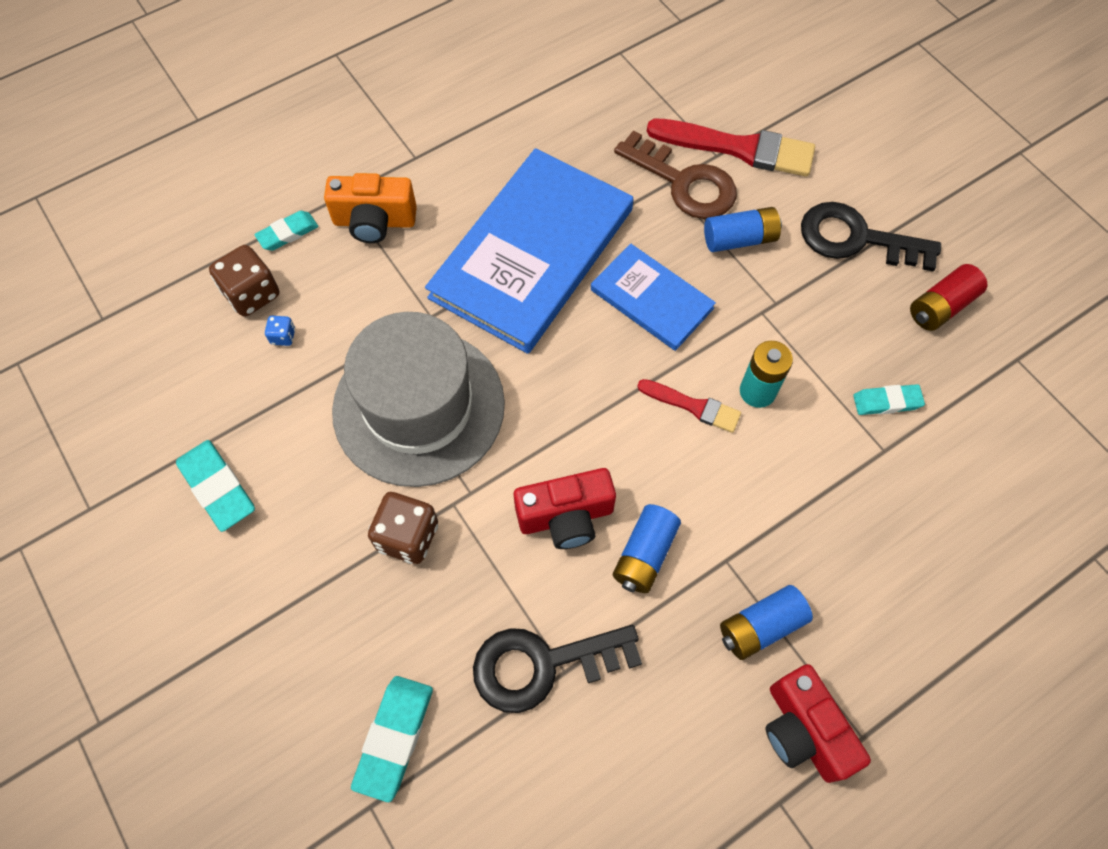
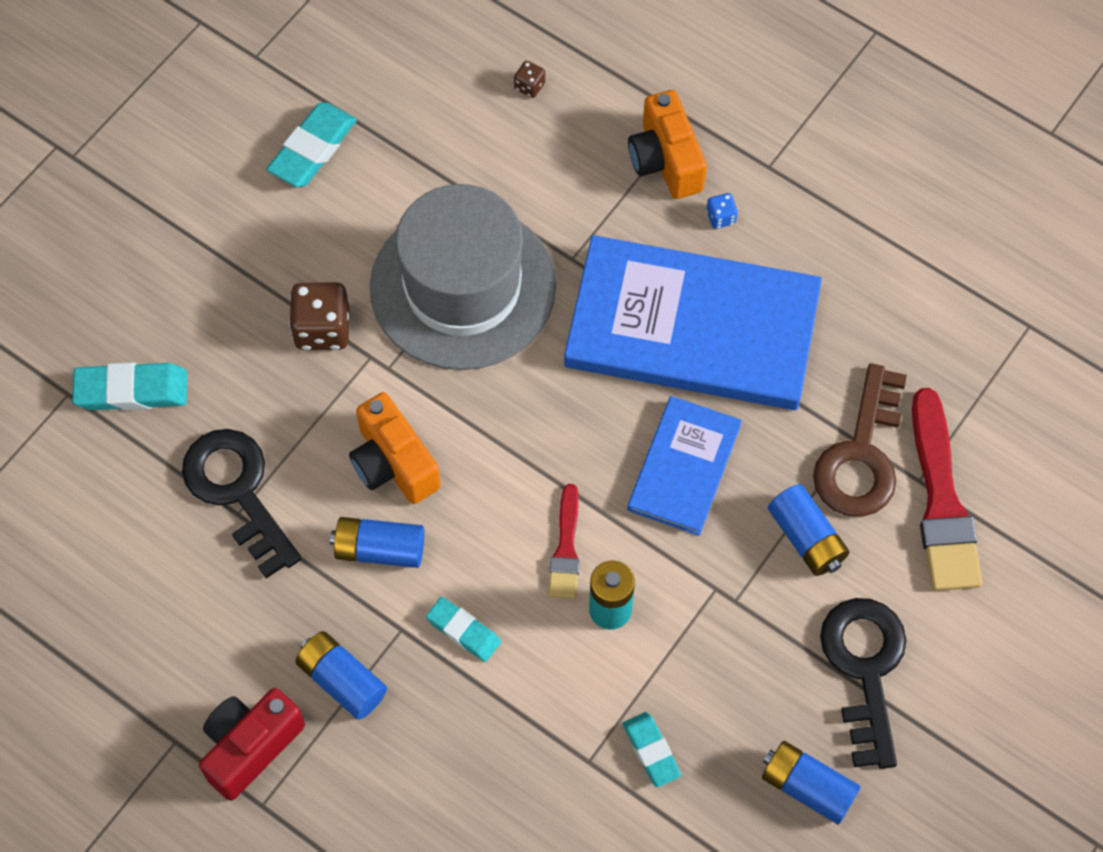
camera: 70 degrees right, 0 degrees up
(252, 294) = (529, 86): brown dice -> brown dice, size x0.49
(283, 336) = (493, 134): blue dice -> blue dice (721, 217)
(288, 233) = (615, 87): turquoise eraser -> turquoise eraser (463, 631)
(566, 517) = (393, 463): red camera -> orange camera
(941, 307) = (807, 787): red battery -> blue battery

